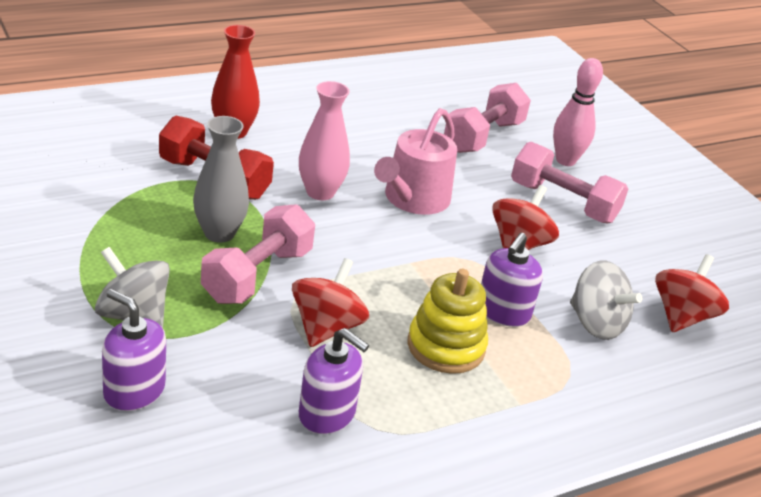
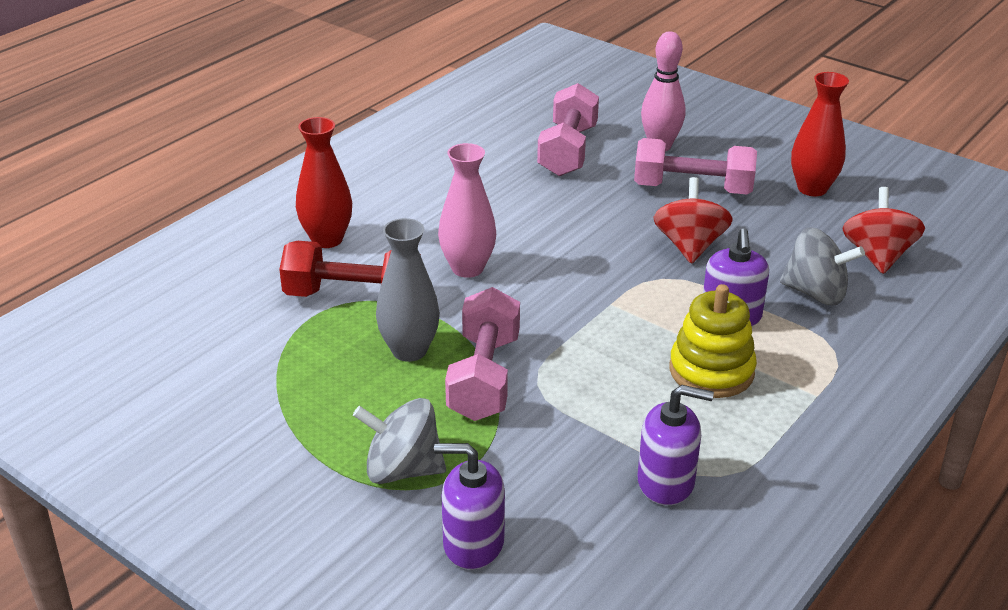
camera: 20 degrees left, 0 degrees up
(326, 327) = (592, 400): red spinning top -> none
(413, 199) = (559, 240): pink watering can -> none
(671, 241) = (812, 188): none -> red vase

